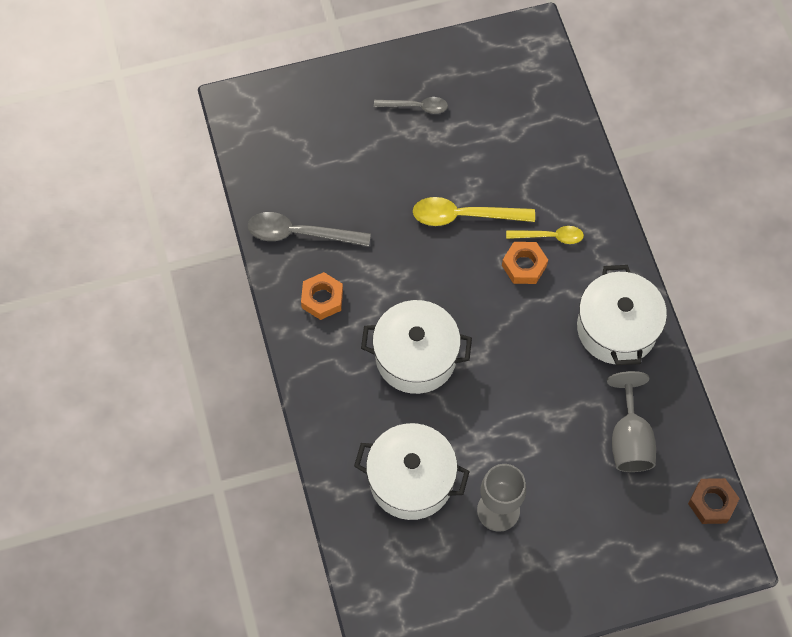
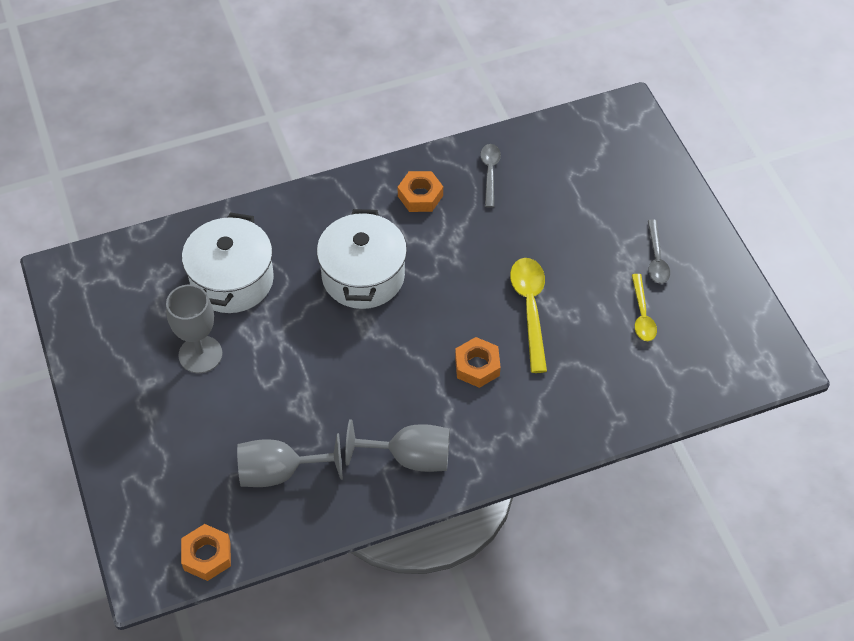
camera: 85 degrees right, 10 degrees down
(300, 233) = (490, 173): grey spoon -> grey spoon, size x0.63
(550, 236) = (516, 389): yellow spoon -> yellow spoon (642, 314)
(616, 328) = (410, 457): white pot -> grey goblet
(712, 503) = (207, 555): brown nut -> orange nut

